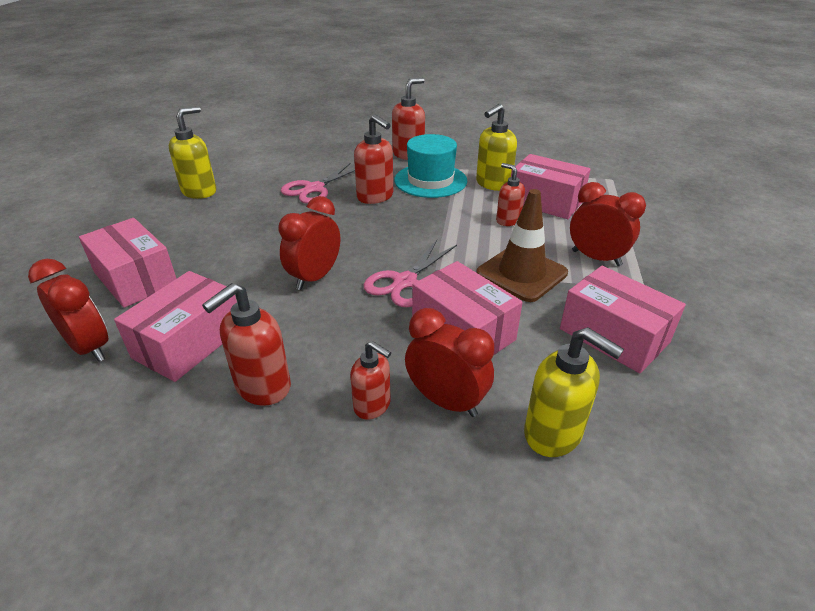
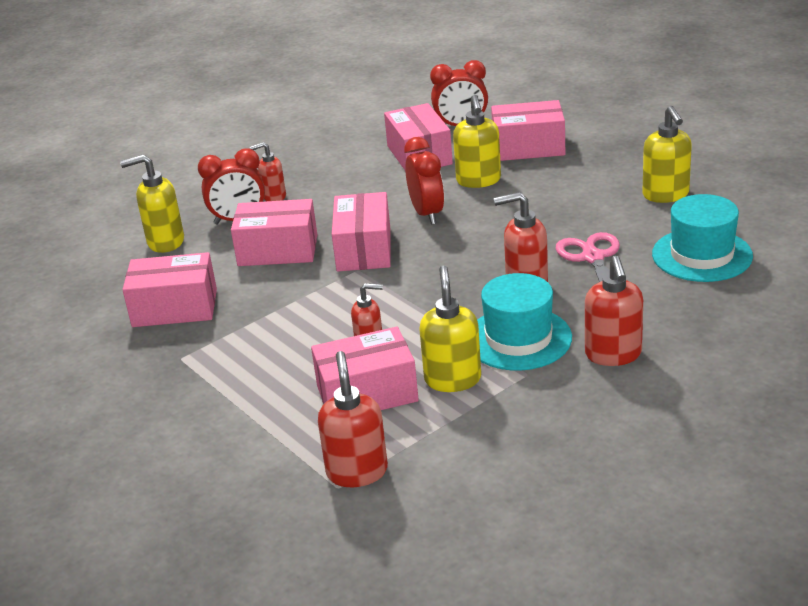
camera: 135 degrees right, 5 degrees down
(228, 277) = (478, 181): none -> yellow soap dispenser
(262, 387) = (342, 169): red soap dispenser -> red soap dispenser (357, 471)
(277, 161) = (702, 255): none -> turquoise hat
(405, 282) = (364, 249): pink scissors -> pink box
(521, 273) = (290, 308): brown traffic cone -> none
(596, 258) = (246, 360): red clock -> none

